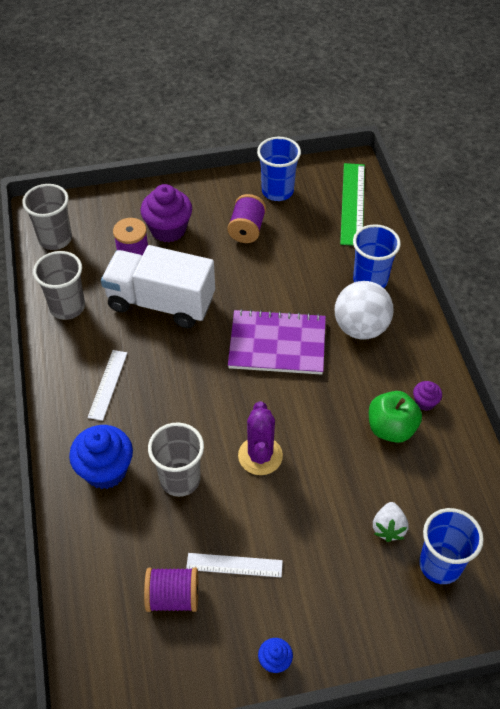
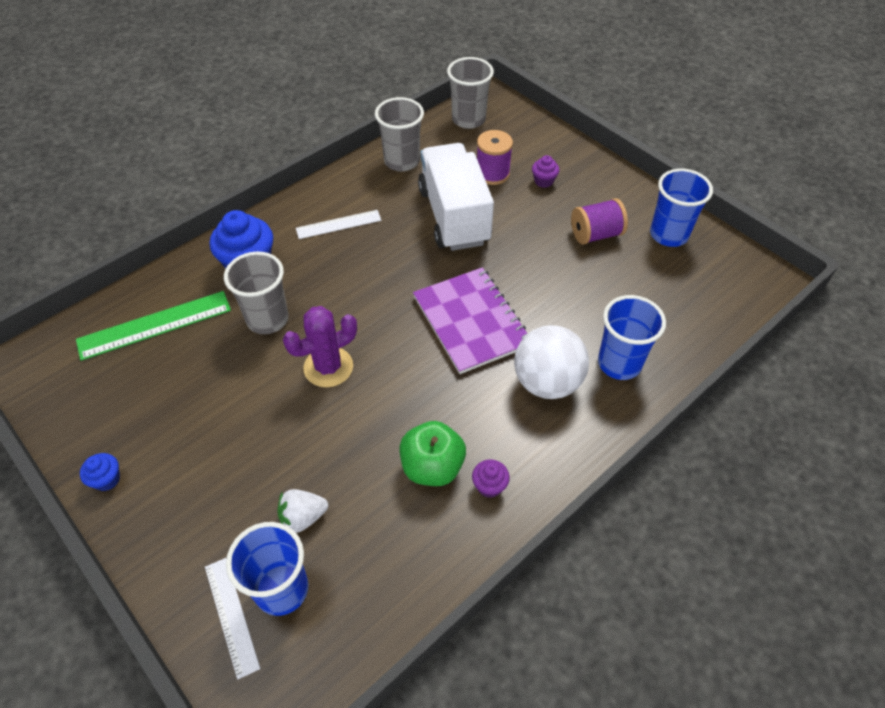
camera: 60 degrees right, 0 degrees up
(168, 229) = (543, 181): purple cupcake -> purple cupcake, size x0.49
(173, 597) = (143, 370): purple spool -> none
(234, 565) = (196, 401): white ruler -> white ruler (231, 616)
(352, 203) = (714, 302): green ruler -> green ruler (154, 325)

